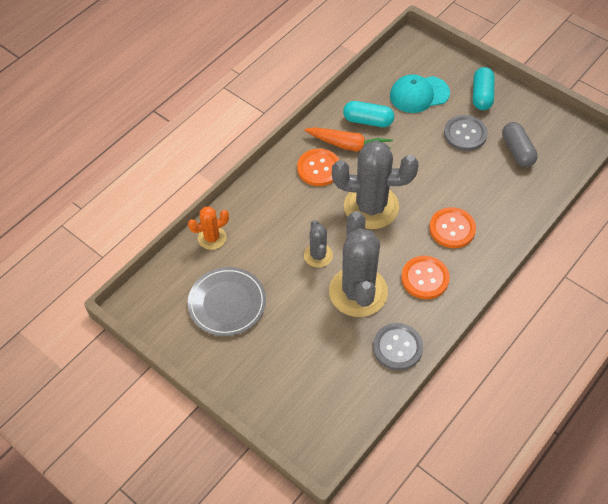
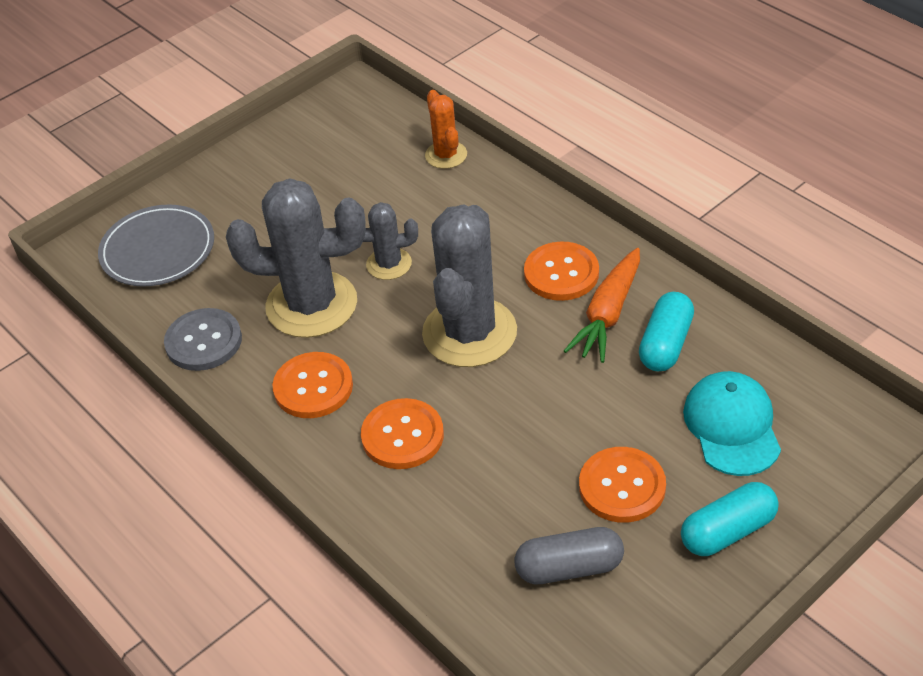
camera: 100 degrees right, 10 degrees down
(227, 303) = (332, 170): grey plate -> grey plate (158, 250)
(465, 134) = (622, 486): grey button -> orange button
(482, 95) = (727, 531): turquoise capsule -> turquoise capsule turned 45 degrees counterclockwise

